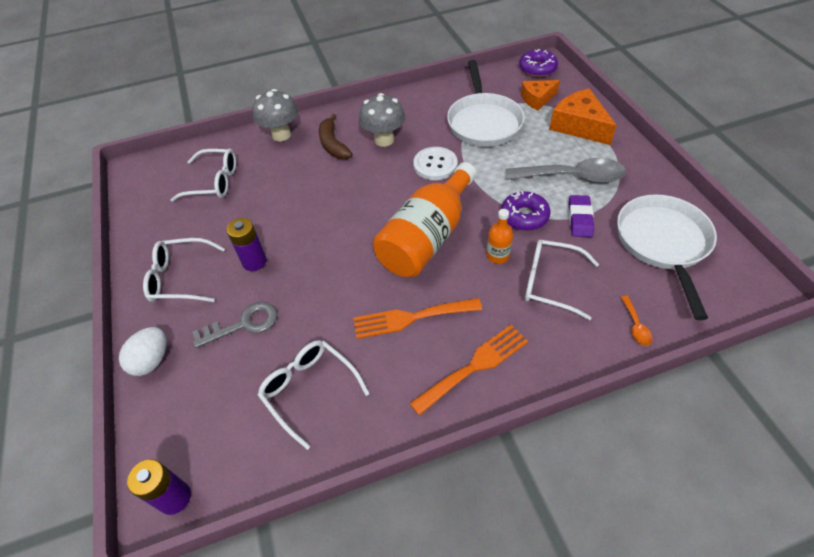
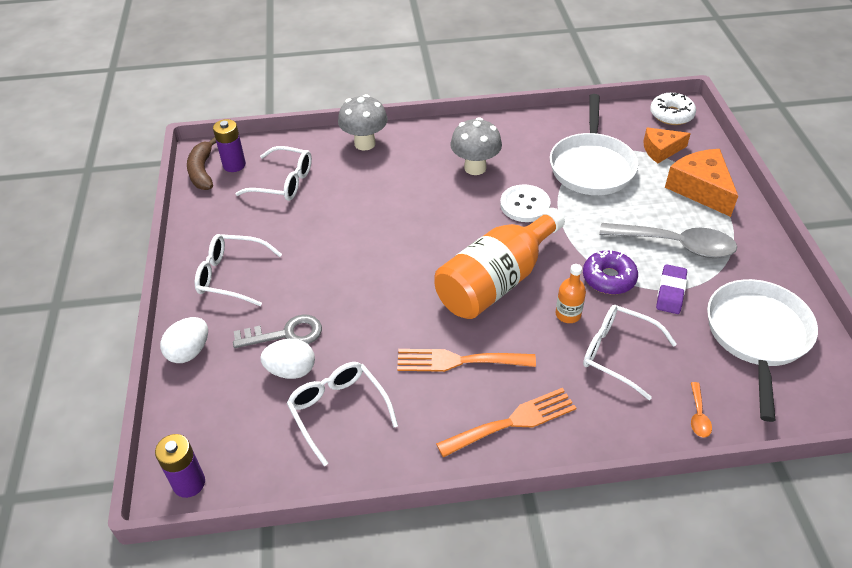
camera: 10 degrees right, 5 degrees down
(254, 262) = (309, 273): purple battery -> purple battery (234, 165)
(255, 359) = (291, 370): none -> white egg
(333, 144) = (418, 163): brown banana -> brown banana (202, 171)
(537, 69) = (671, 115): purple donut -> white donut

